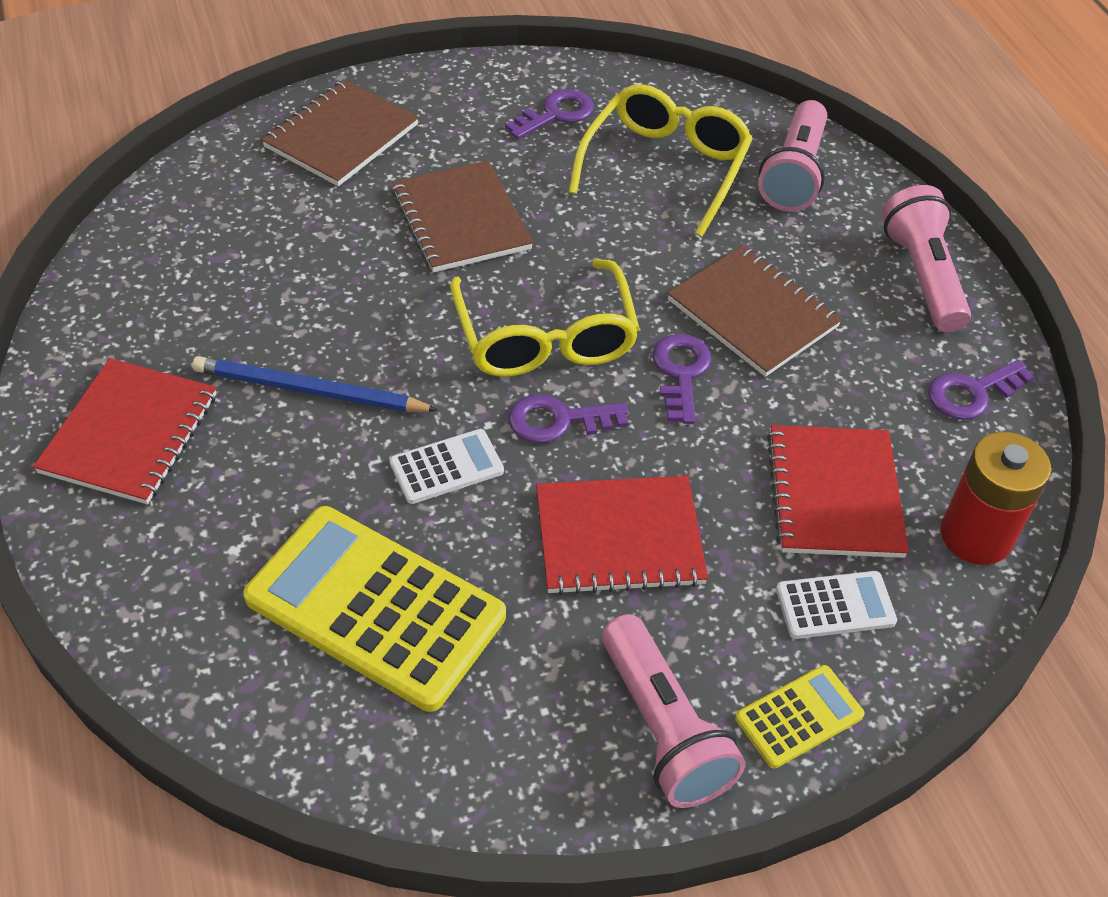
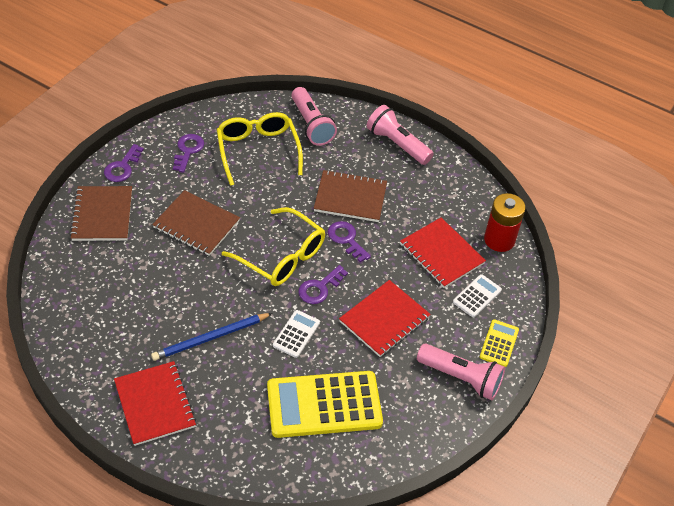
camera: 40 degrees left, 0 degrees up
(971, 393) = (454, 184): purple key -> purple key (122, 167)

